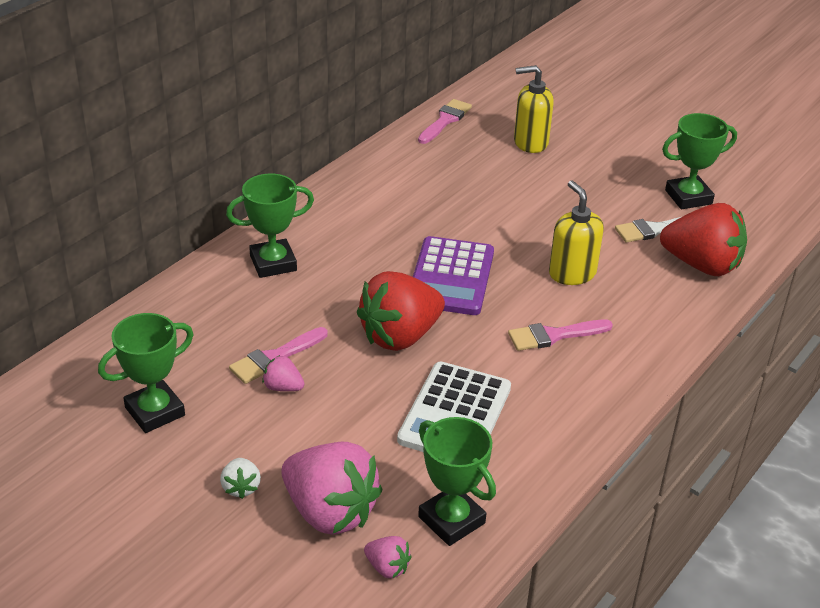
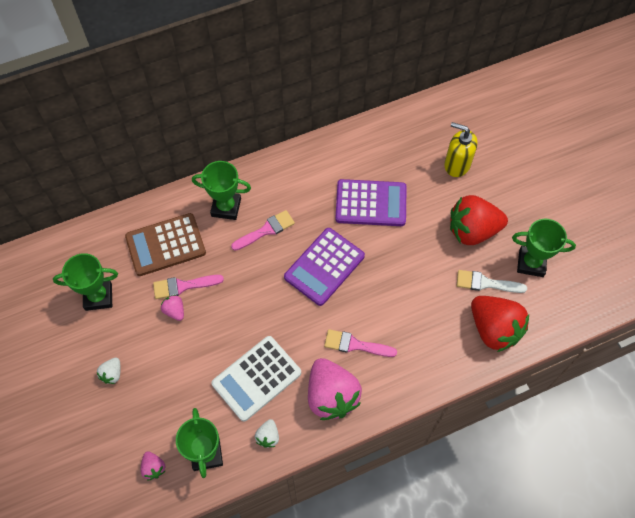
camera: 30 degrees right, 25 degrees up
(216, 325) = (165, 245): none -> brown calculator
(330, 512) = (147, 414): pink strawberry -> pink strawberry (331, 396)
(400, 336) = (263, 302): red strawberry -> red strawberry (472, 230)
(445, 120) = (412, 119): pink brush -> pink brush (266, 230)
(459, 204) = (371, 203): none -> purple calculator
(521, 467) = (268, 436): none -> white strawberry
(572, 273) = (402, 297): yellow soap dispenser -> none

